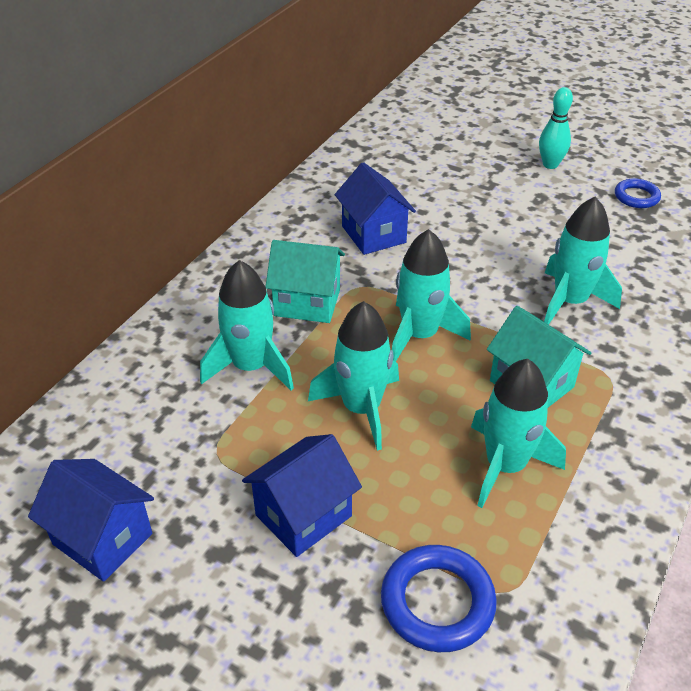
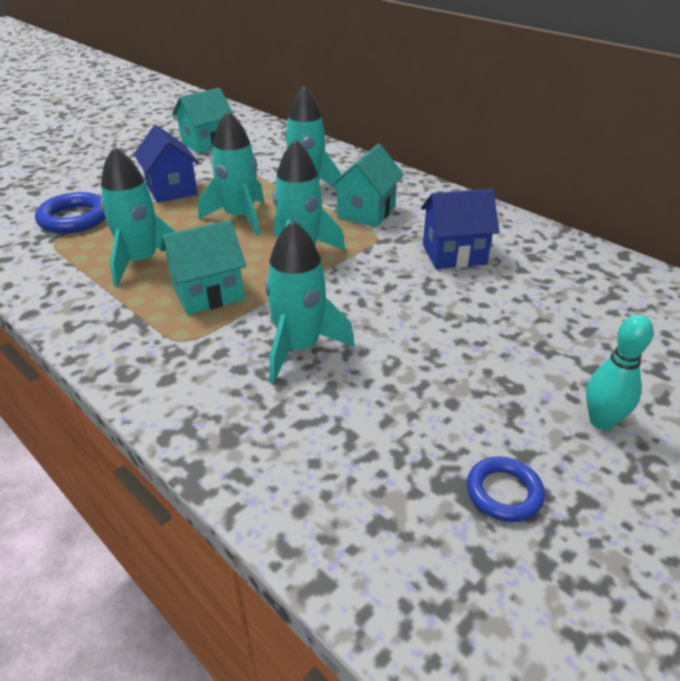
camera: 105 degrees right, 5 degrees down
(102, 539) = (207, 143): blue house -> turquoise house

